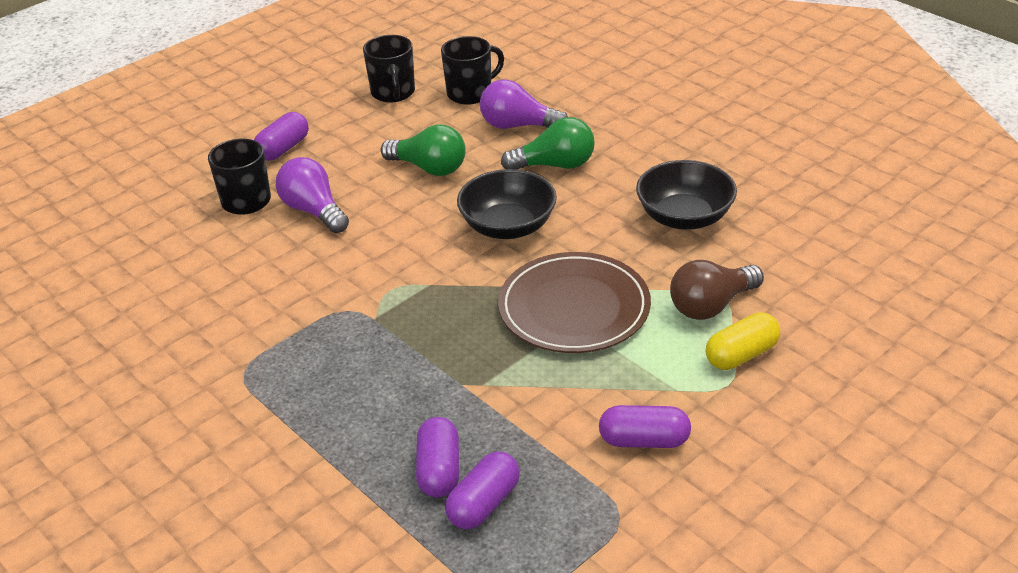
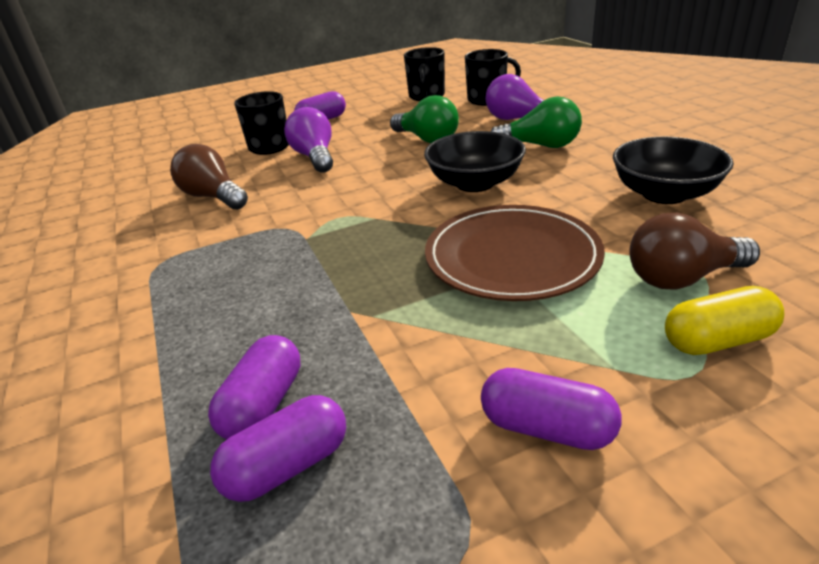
camera: 20 degrees right, 5 degrees down
(234, 283) = (213, 197): none -> brown light bulb

